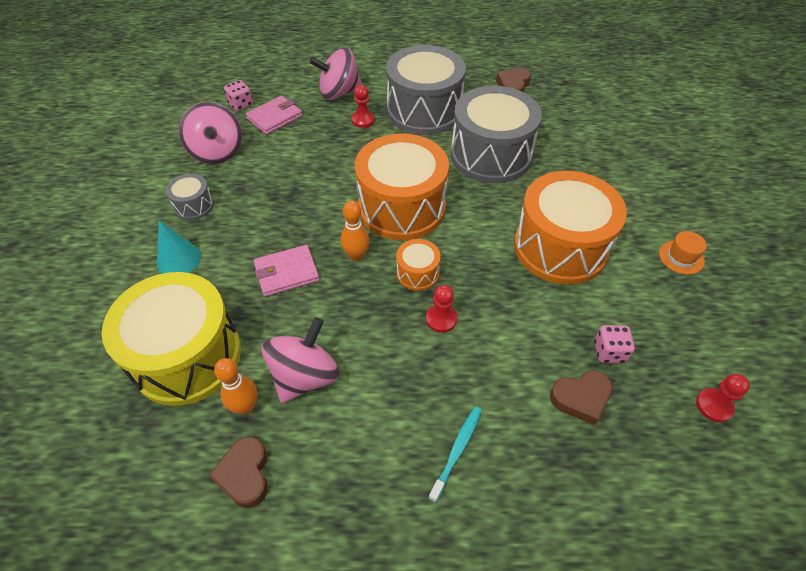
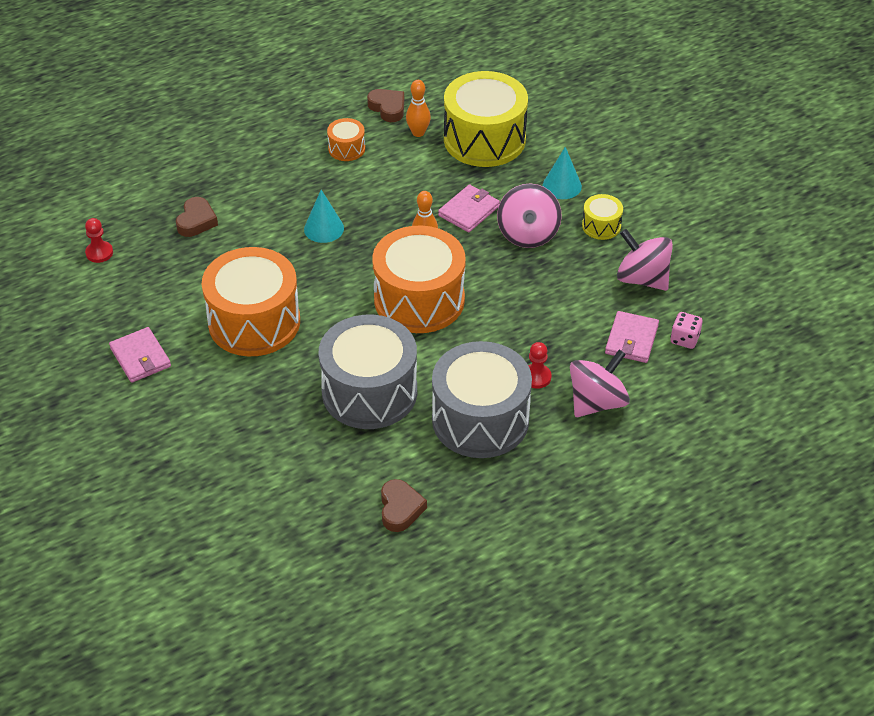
camera: 150 degrees right, 5 degrees down
(194, 205) = (601, 226): grey drum -> yellow drum
(305, 376) = (394, 160): pink spinning top -> pink spinning top (528, 234)
(417, 273) = (364, 252): orange drum -> orange drum (346, 148)
(441, 319) = (324, 228): red pawn -> turquoise cone
(457, 451) = (267, 164): turquoise toothbrush -> none
(581, 398) = (196, 221): brown heart -> brown heart turned 150 degrees clockwise
(609, 352) = (185, 257): pink dice -> none
(681, 257) = (140, 357): orange hat -> pink wallet

